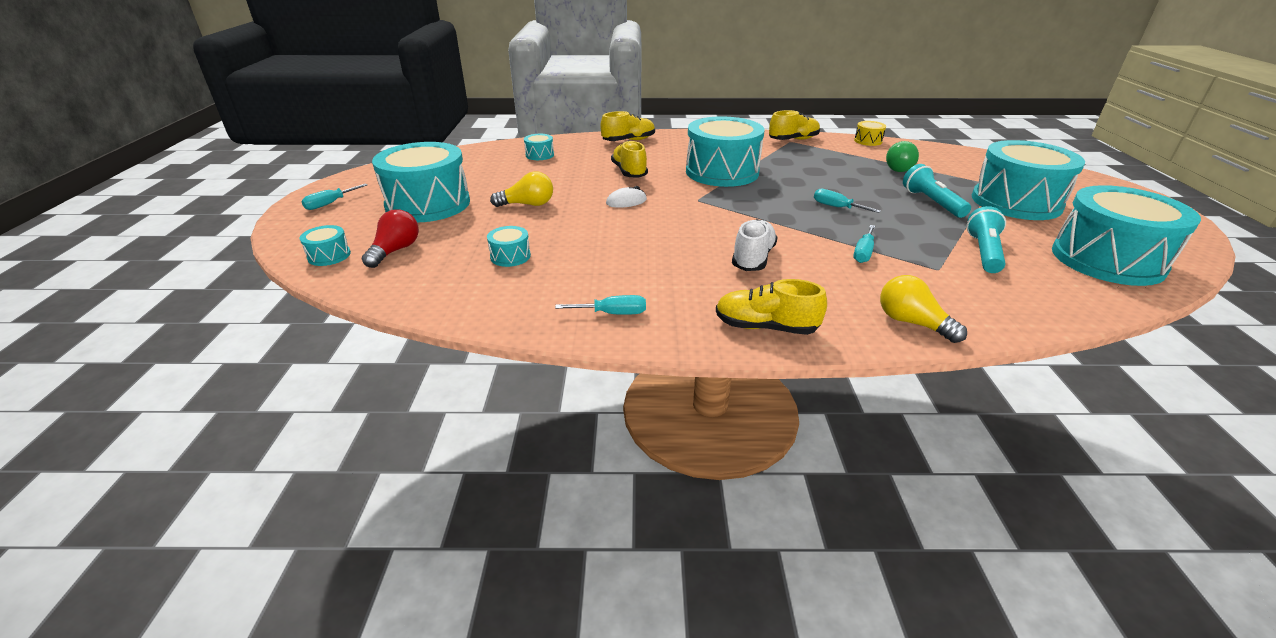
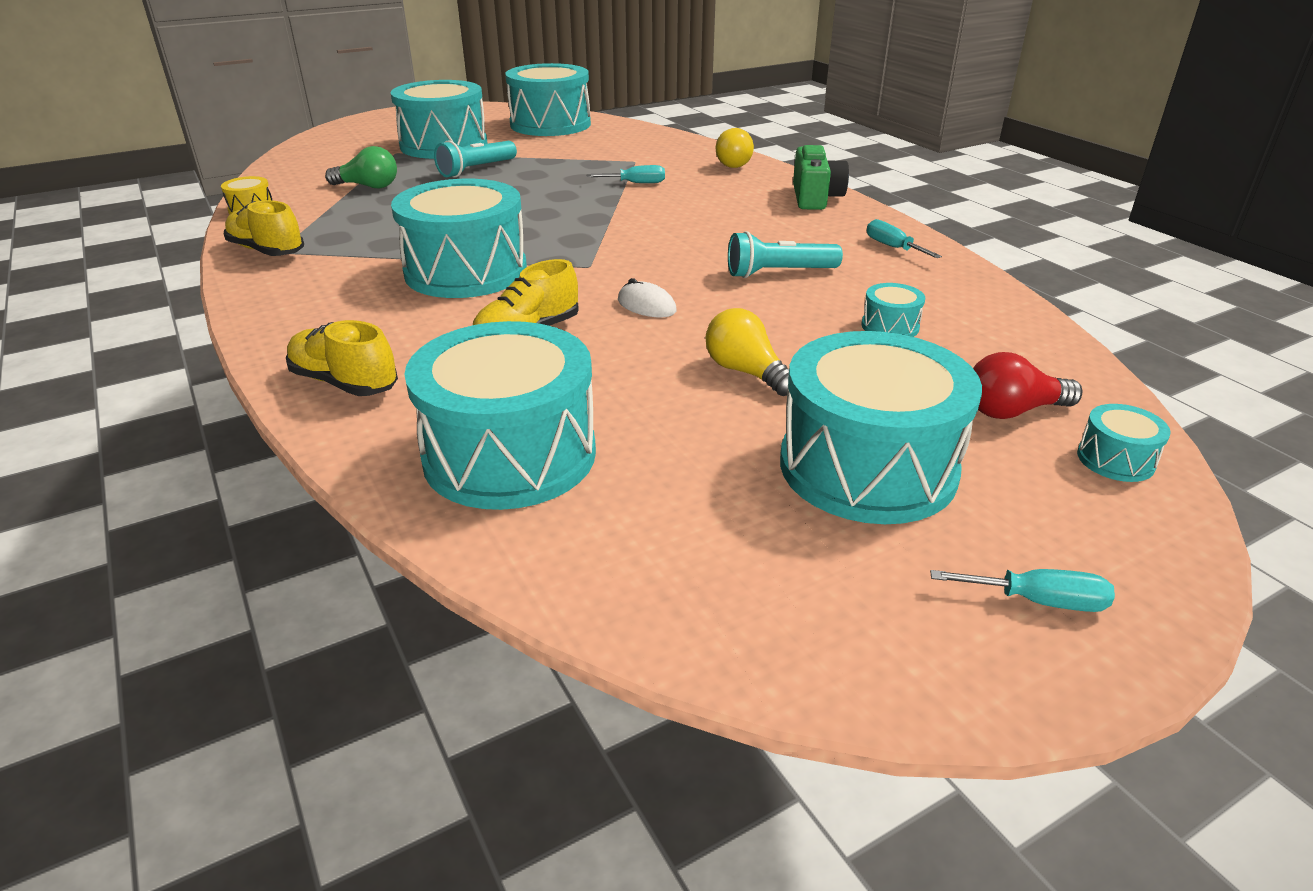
camera: 120 degrees left, 0 degrees up
(539, 155) = (510, 455): turquoise drum -> turquoise drum, size x2.41
(753, 258) = (708, 217): white shoe -> none
(765, 327) = (815, 198): yellow shoe -> green camera
(836, 207) = (533, 201): turquoise screwdriver -> none
(983, 252) = (581, 151): turquoise flashlight -> turquoise flashlight (778, 273)

